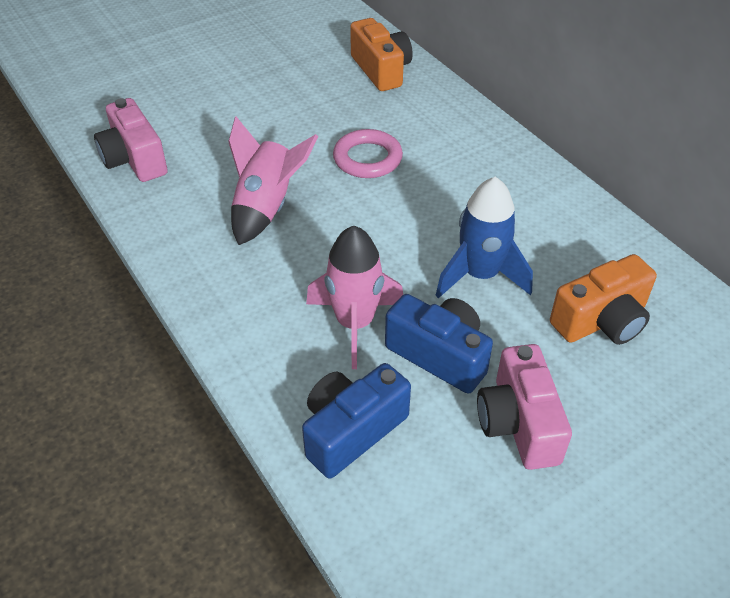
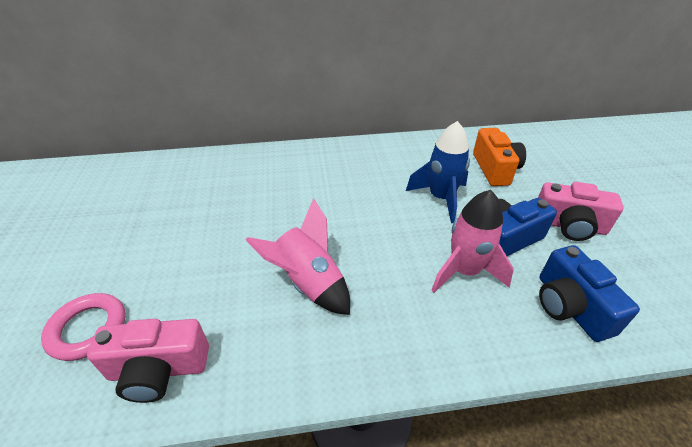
camera: 65 degrees left, 5 degrees down
(367, 158) = (294, 209): pink ring -> pink ring (88, 329)
(381, 70) = (203, 171): orange camera -> none

